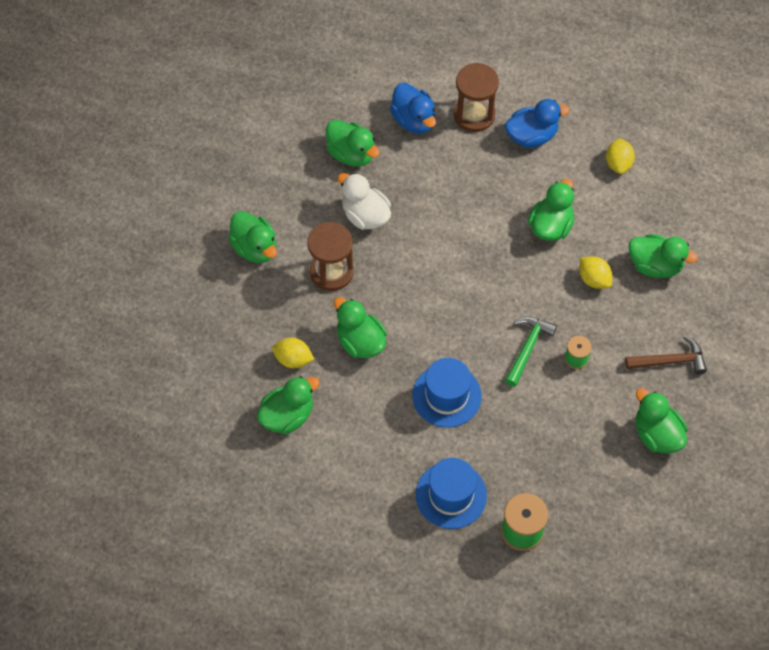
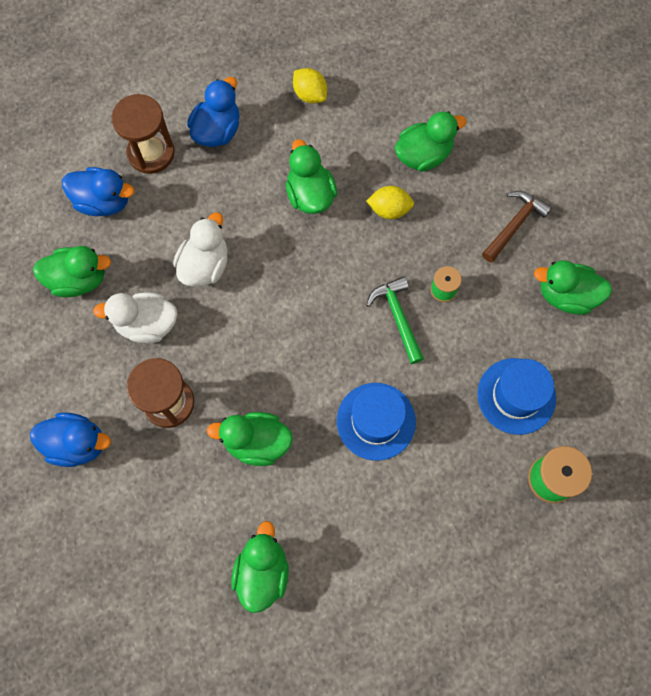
camera: 45 degrees left, 10 degrees up
(255, 248) = (77, 444): green duck -> blue duck
(293, 359) = (215, 515): yellow lemon -> none
(437, 211) = (205, 265): none -> white duck
(451, 495) = (467, 505): blue hat -> blue hat (516, 396)

